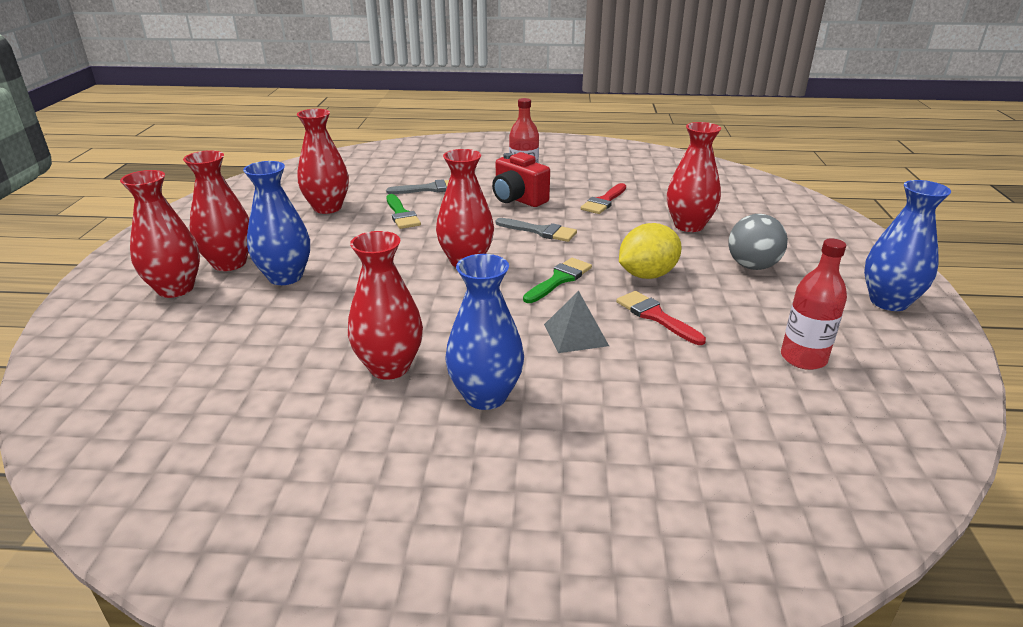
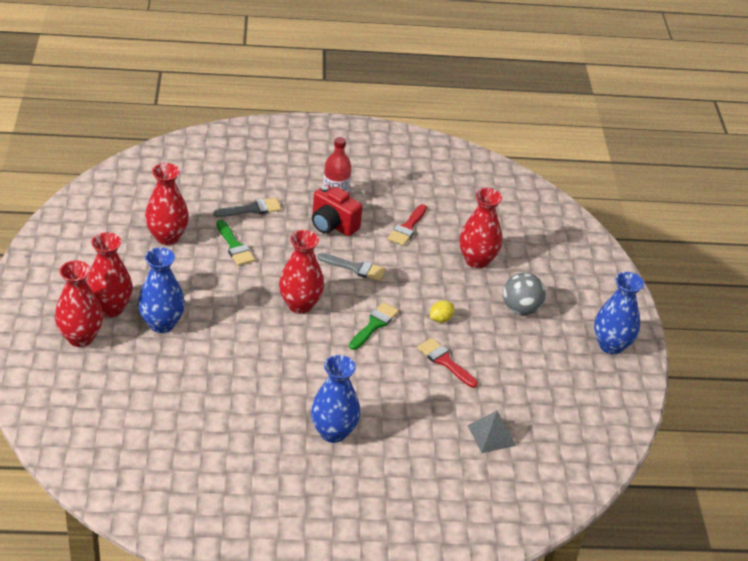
camera: 10 degrees left, 10 degrees up
(389, 367) = (265, 410): red vase -> none
(575, 334) = (389, 379): grey pyramid -> grey pyramid (491, 435)
(647, 275) = (440, 319): yellow lemon -> yellow lemon, size x0.53
(803, 358) = (540, 398): red bottle -> none

